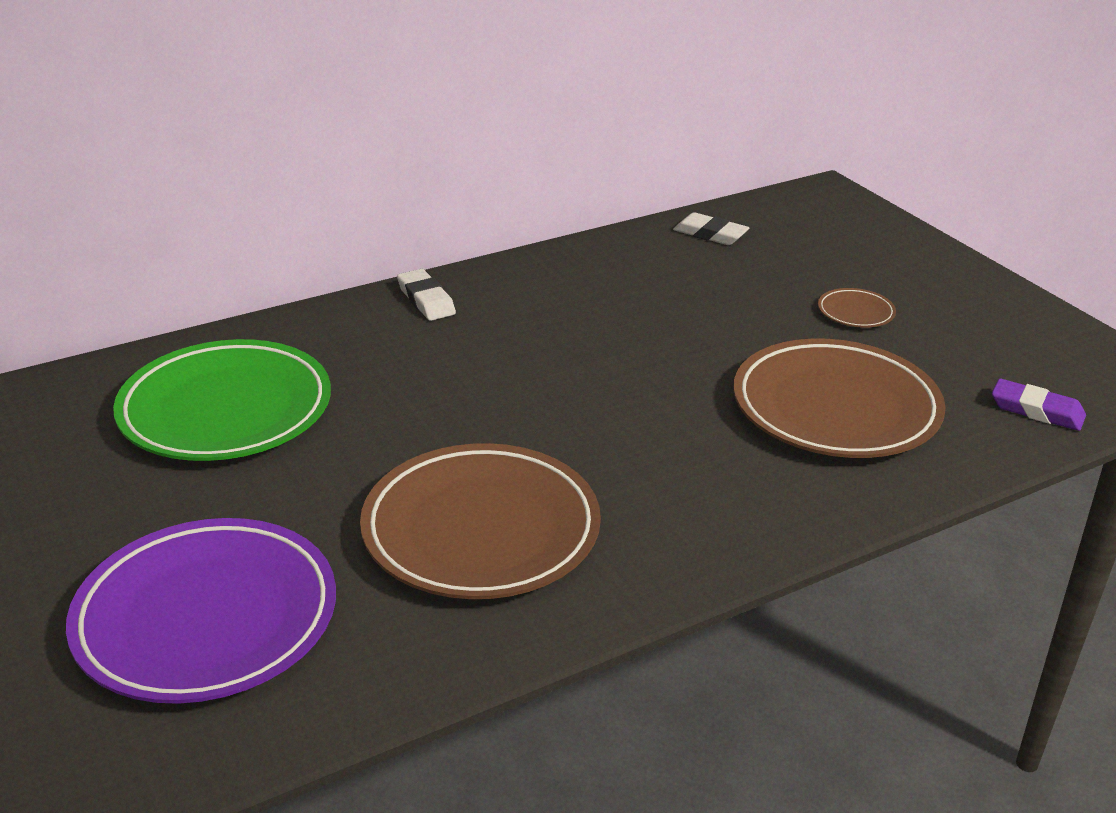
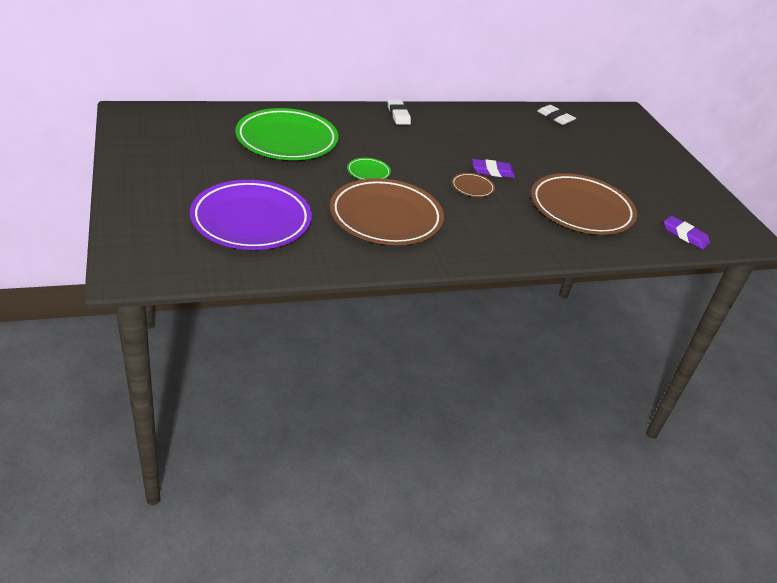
camera: 10 degrees right, 5 degrees up
(411, 438) = (368, 172): none -> green plate
(645, 372) = (492, 171): none -> purple eraser
(855, 312) = (613, 170): brown plate -> brown plate (472, 187)

